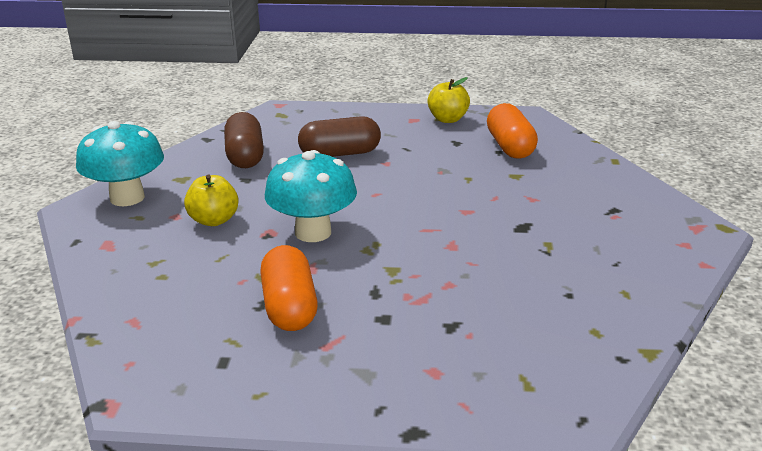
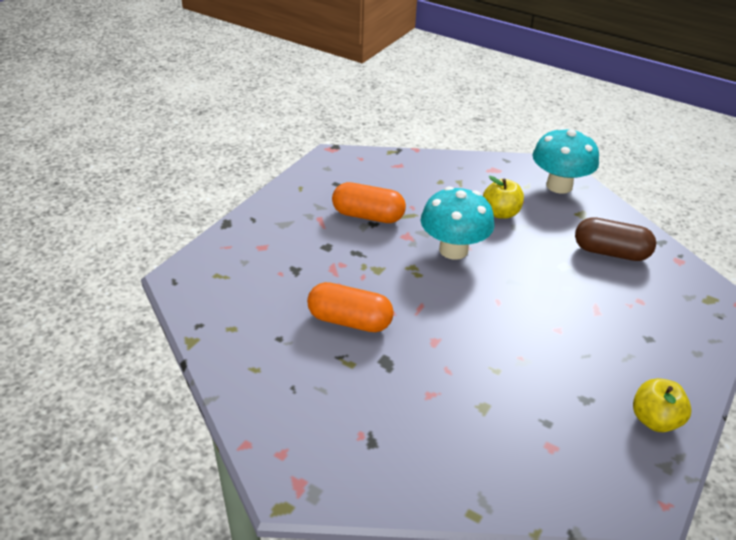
camera: 115 degrees right, 10 degrees up
(340, 154) = (591, 307): brown capsule -> none
(510, 147) = (553, 437): orange capsule -> orange capsule (349, 321)

